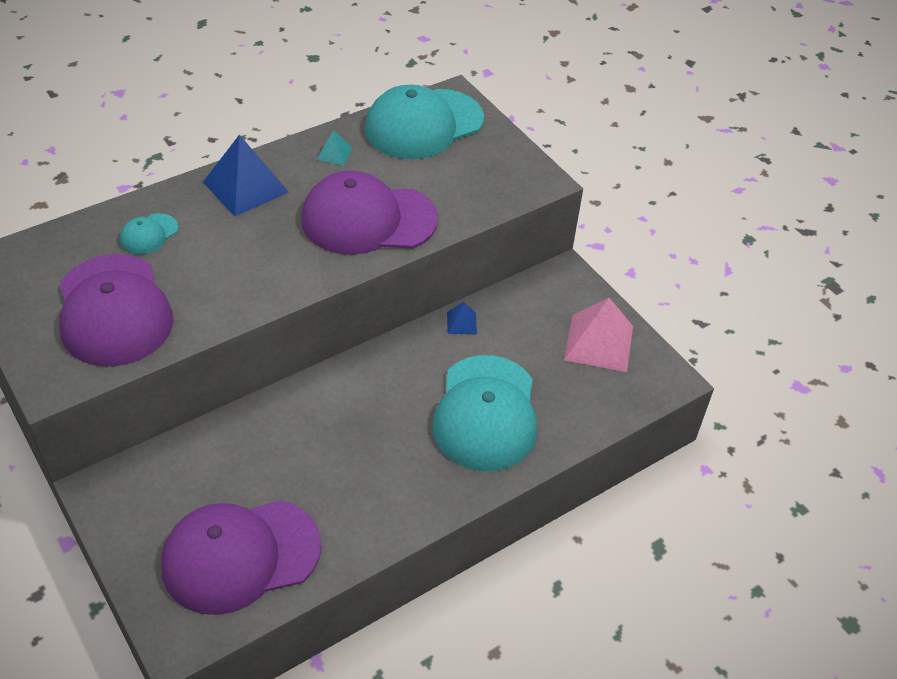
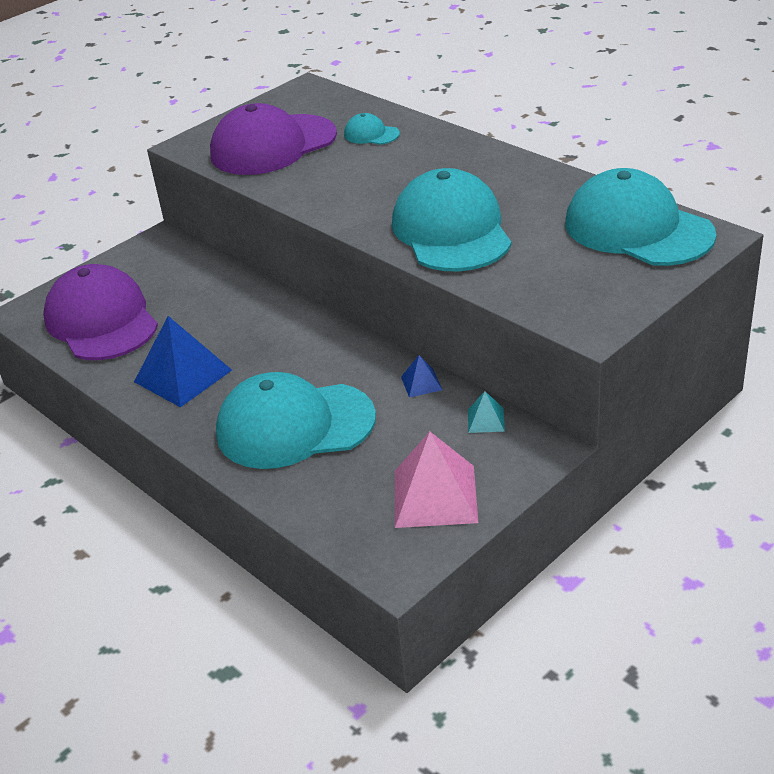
camera: 85 degrees right, 10 degrees down
(246, 187) = (461, 159): blue pyramid -> blue pyramid (183, 376)
(334, 153) = (545, 190): turquoise pyramid -> turquoise pyramid (486, 420)
(368, 219) = (451, 231): purple cap -> turquoise cap

